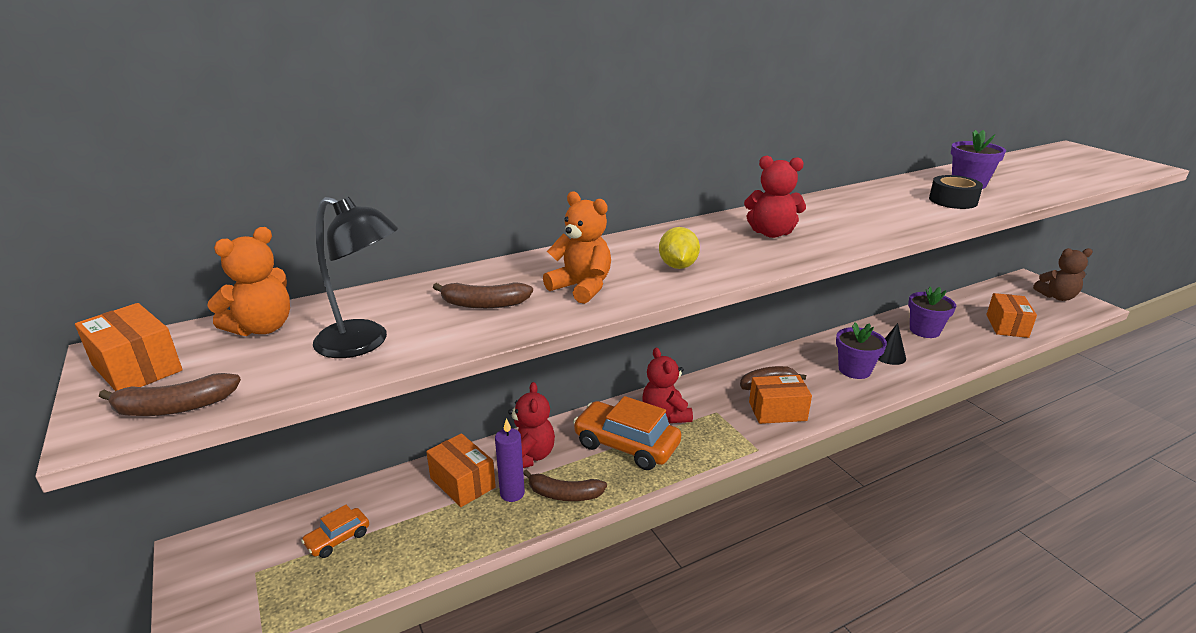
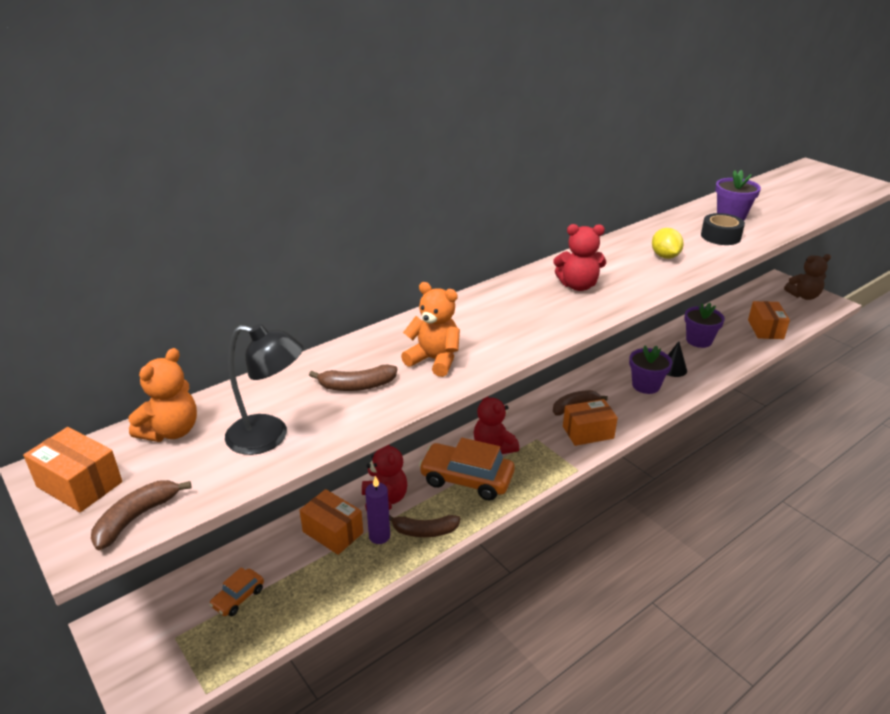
camera: 10 degrees left, 5 degrees up
(175, 407) = (136, 518): brown banana -> brown banana turned 150 degrees clockwise
(678, 266) = (509, 329): yellow lemon -> yellow lemon (665, 256)

